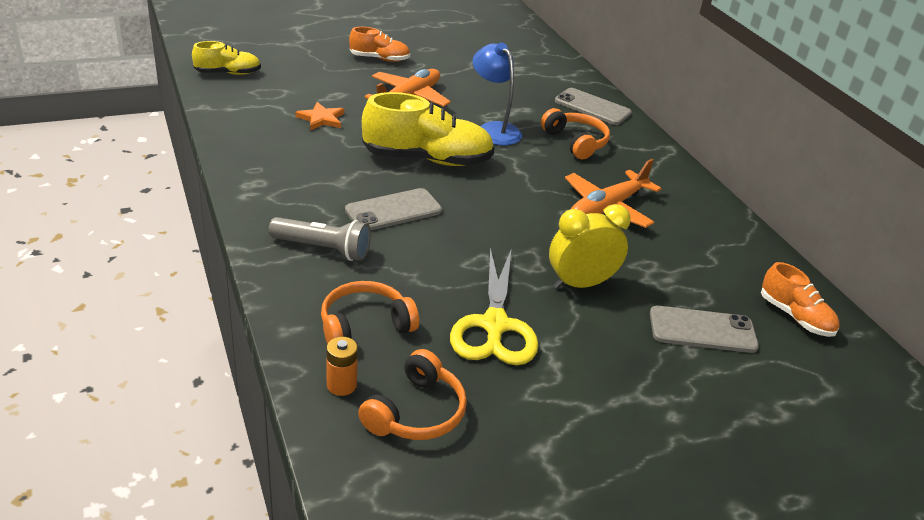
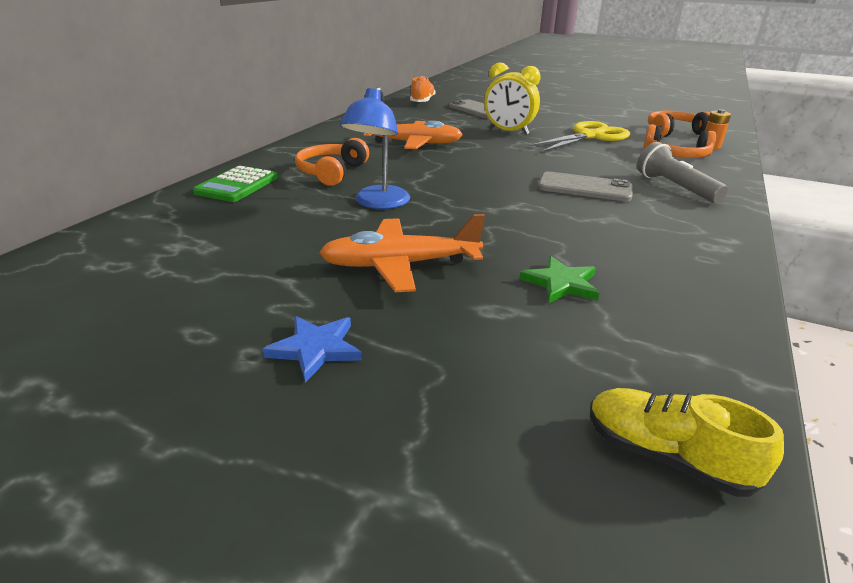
camera: 130 degrees left, 5 degrees down
(321, 119) = (561, 283): orange star -> green star
(379, 59) = (316, 349): orange shoe -> blue star
(427, 159) = (495, 205): yellow shoe -> none
(592, 107) = (237, 185): grey phone -> green calculator

